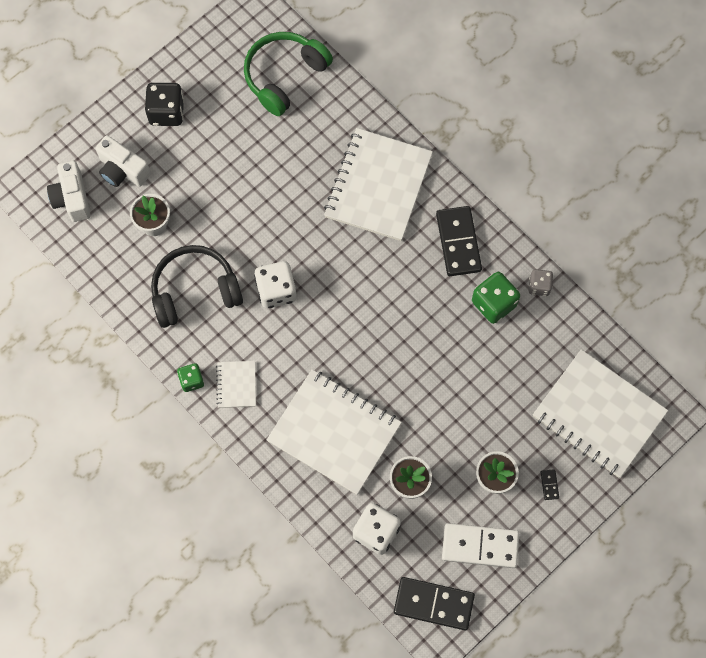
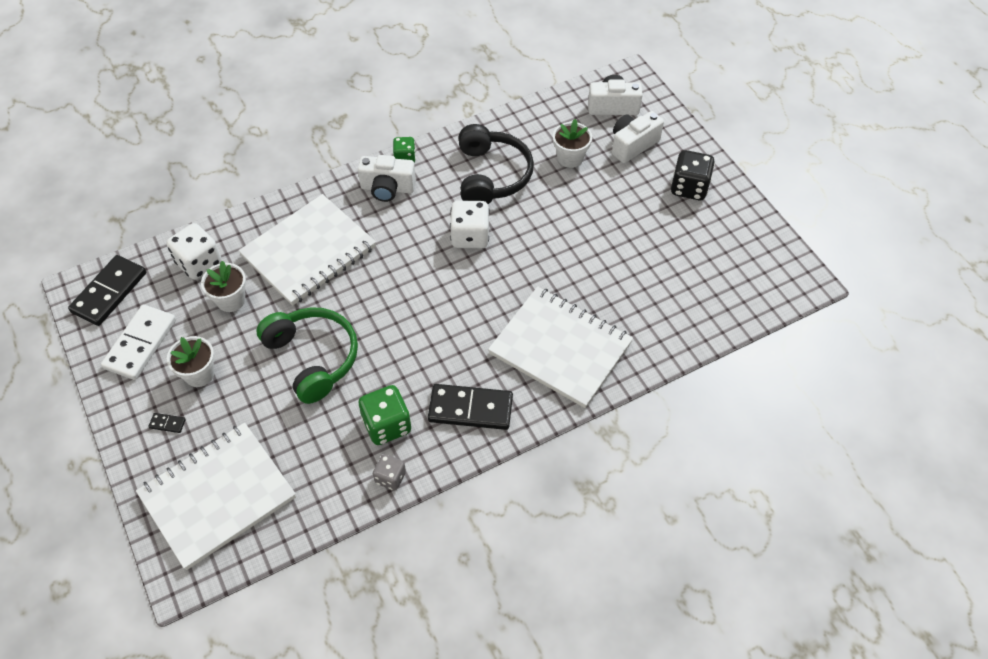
camera: 105 degrees right, 15 degrees down
(236, 385) = (387, 188): white notebook -> white camera
(284, 76) = (713, 292): green headphones -> green headphones (313, 358)

